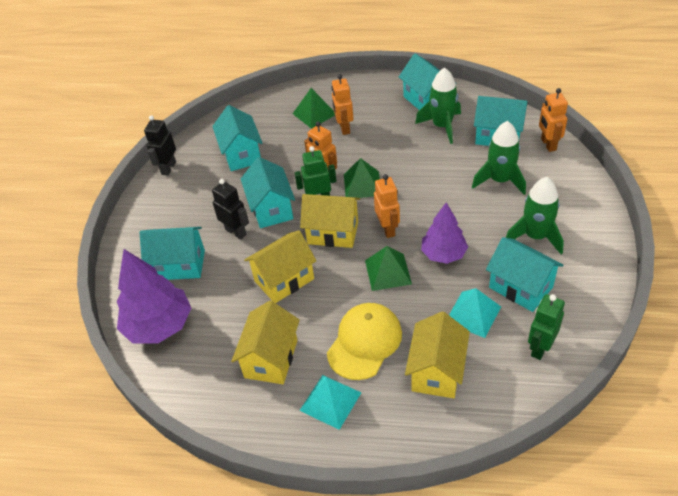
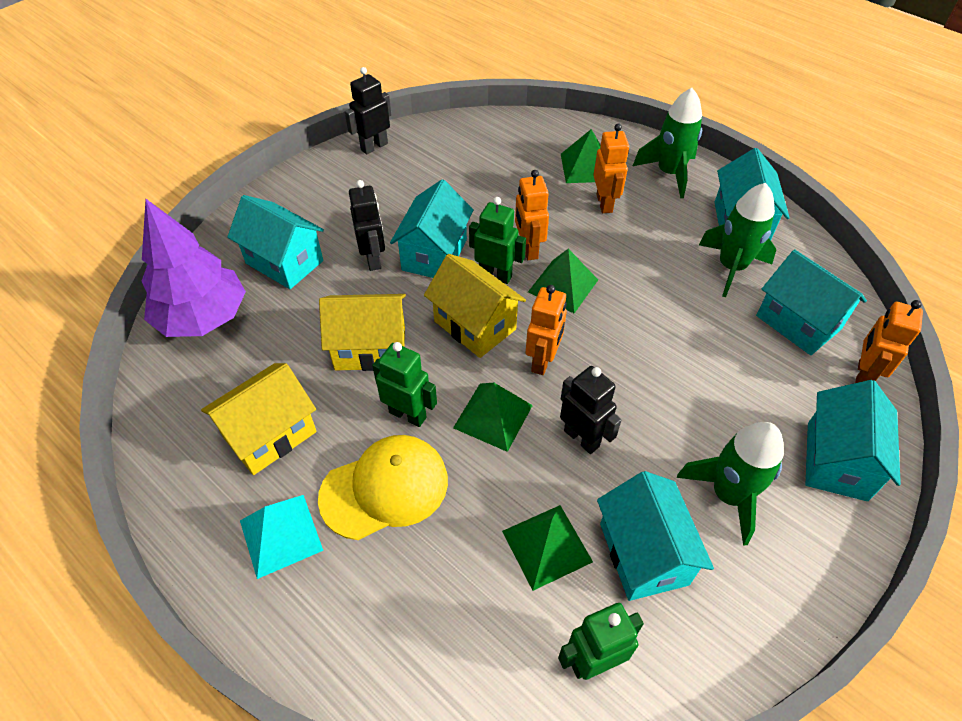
camera: 30 degrees right, 5 degrees up
(241, 154) = (461, 172): turquoise house -> turquoise house (836, 461)
(340, 299) = (408, 414): none -> green robot
(344, 128) = (604, 203): orange robot -> orange robot turned 150 degrees clockwise
(437, 371) = (432, 591): yellow house -> none
(443, 254) = (582, 438): purple tree -> black robot
(473, 314) = (547, 546): turquoise pyramid -> green pyramid
(500, 180) = (746, 385): green rocket -> green rocket (669, 173)

